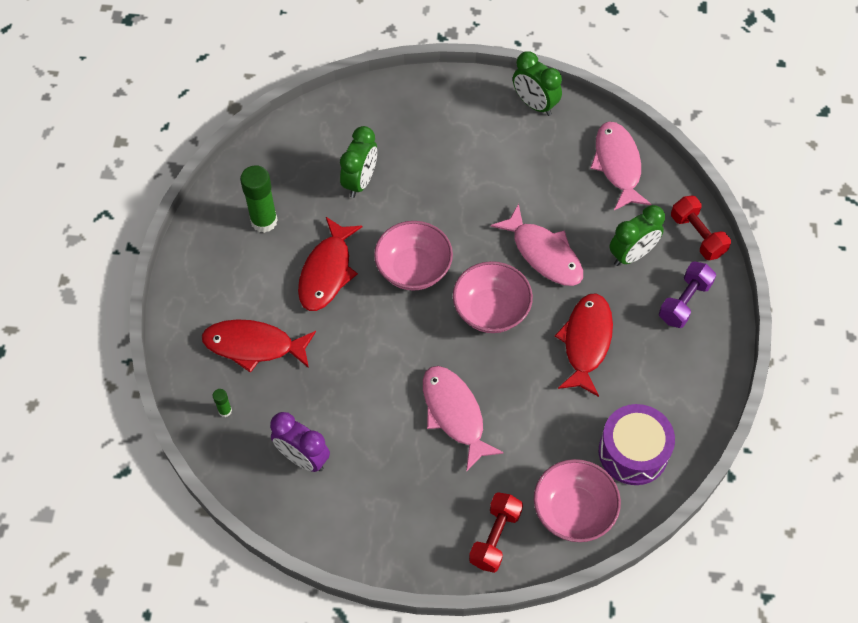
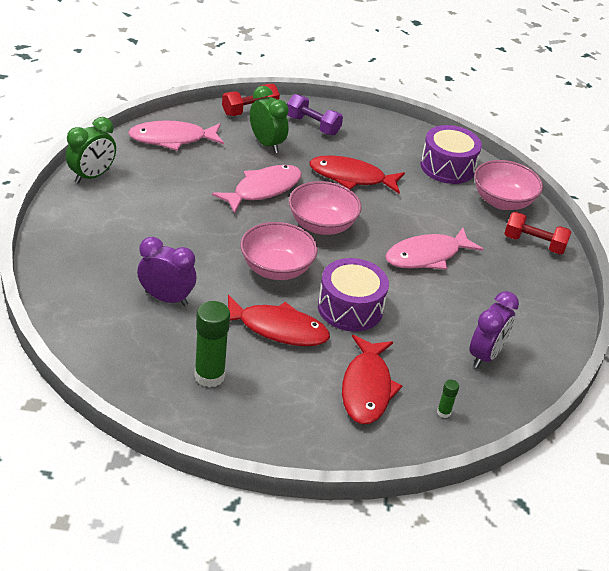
camera: 95 degrees left, 20 degrees down
(360, 181) = (166, 298): green clock -> purple clock
(362, 335) = (350, 308): none -> purple drum

